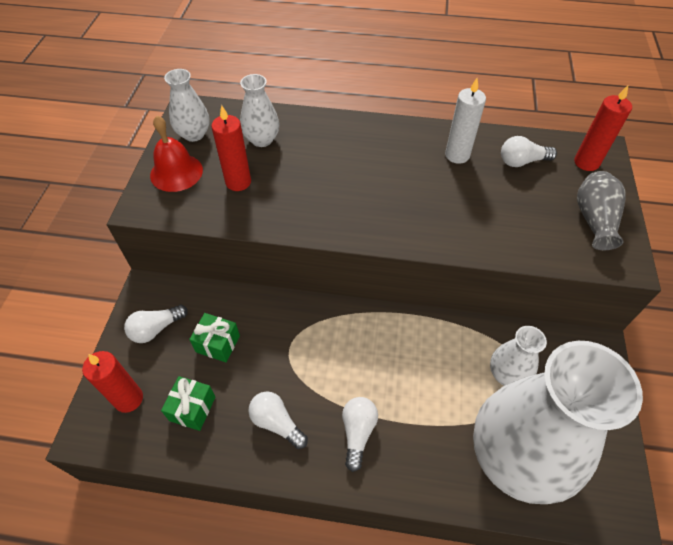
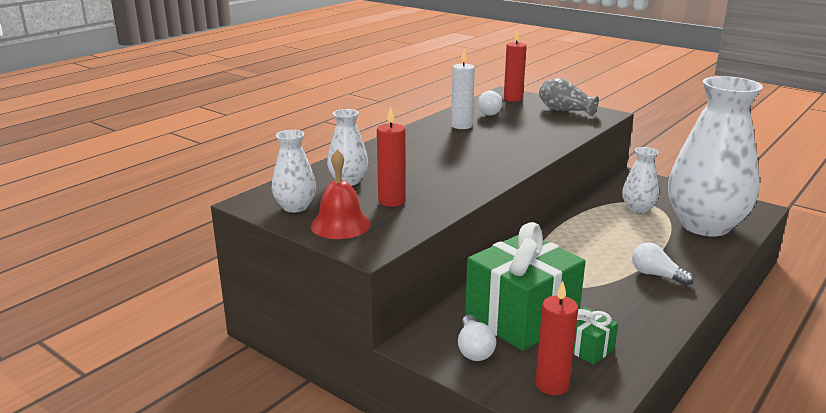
camera: 60 degrees left, 30 degrees down
(218, 344) = (521, 317): green gift -> green gift, size x2.26
(276, 423) = (627, 308): white light bulb -> none

